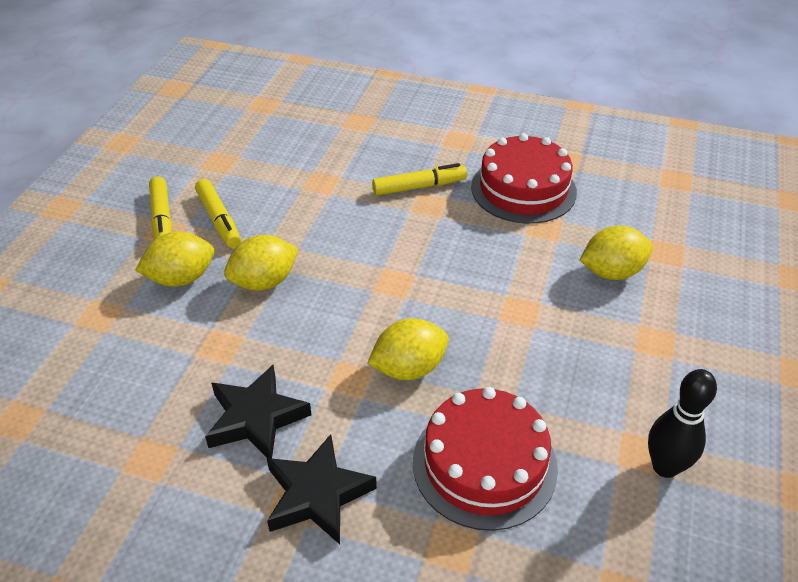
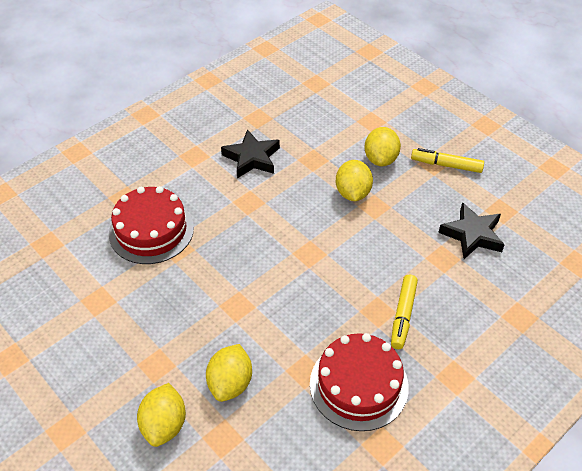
camera: 120 degrees right, 5 degrees up
(219, 219) = (430, 191): yellow marker -> none
(317, 495) = (190, 164): black star -> black star (472, 235)
(409, 368) = (235, 229): yellow lemon -> yellow lemon (164, 425)
(665, 467) = (81, 305): black bowling pin -> none

